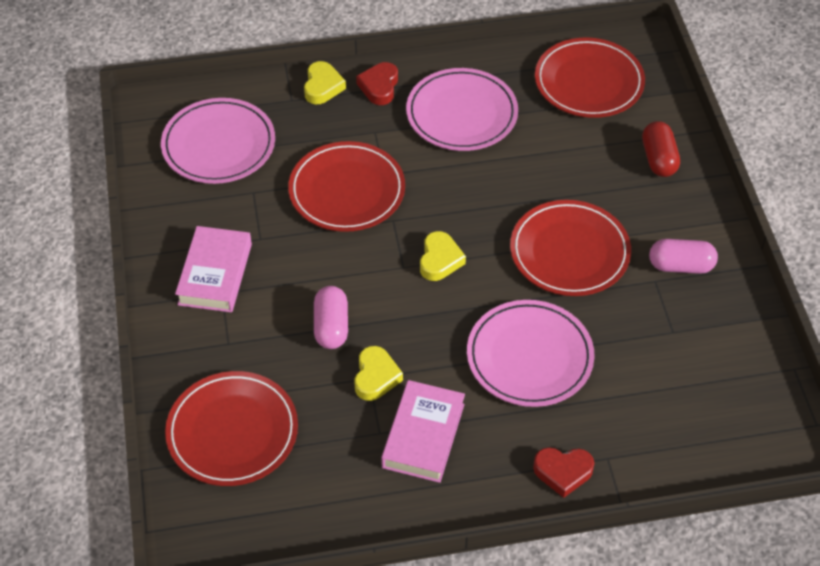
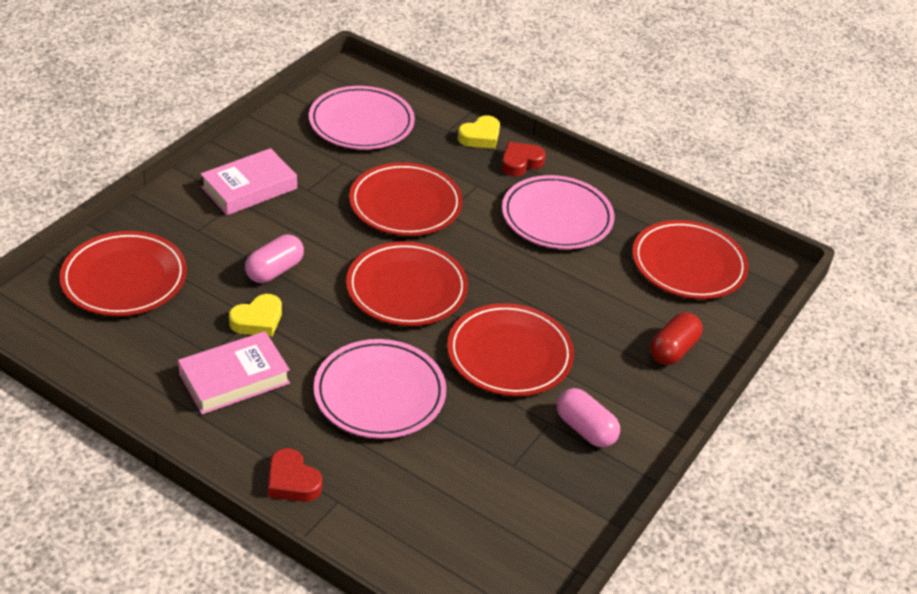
camera: 40 degrees right, 10 degrees down
(440, 260) = (406, 288): yellow heart -> red plate

